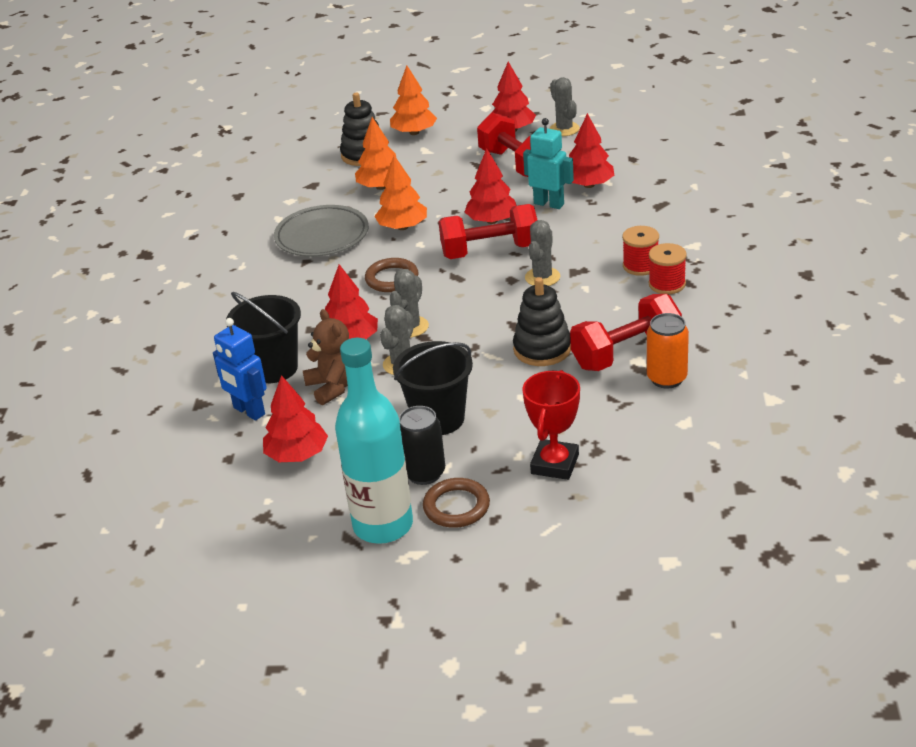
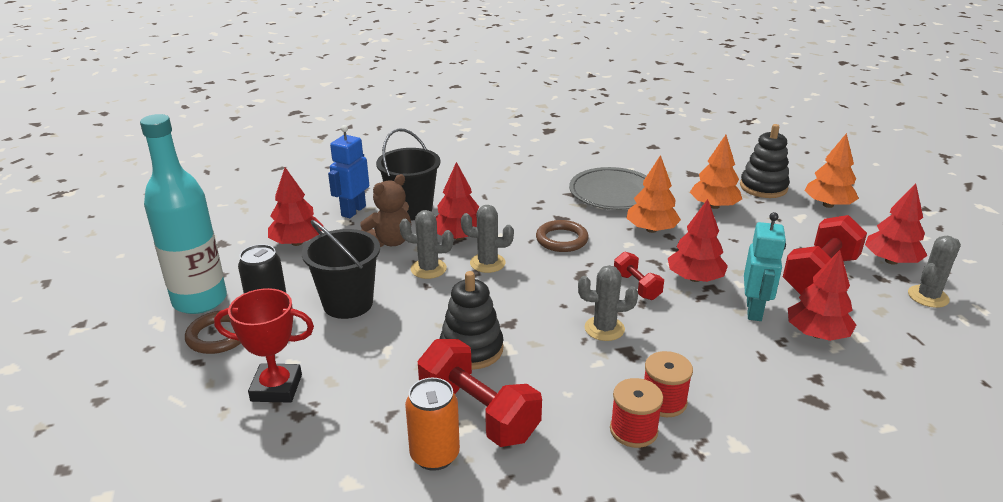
camera: 70 degrees right, 5 degrees down
(490, 251) = (636, 286): red dumbbell -> red dumbbell, size x0.54

